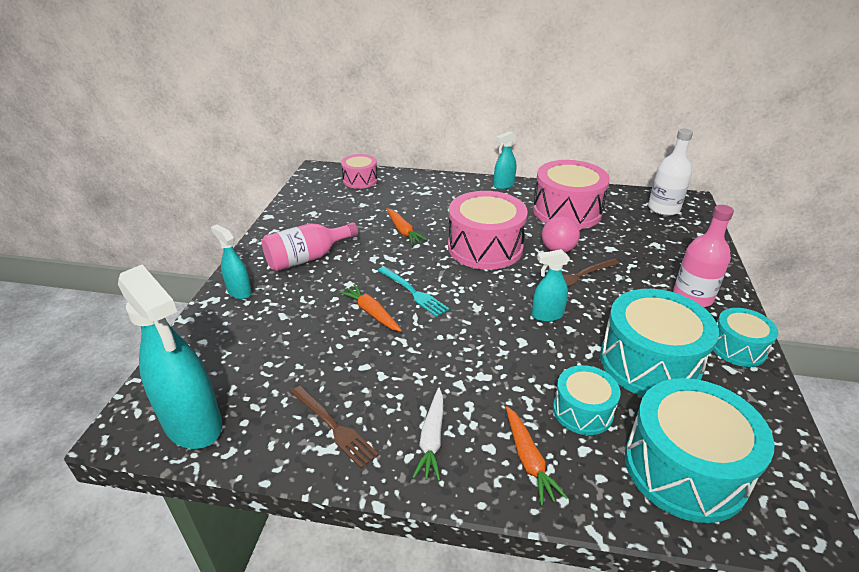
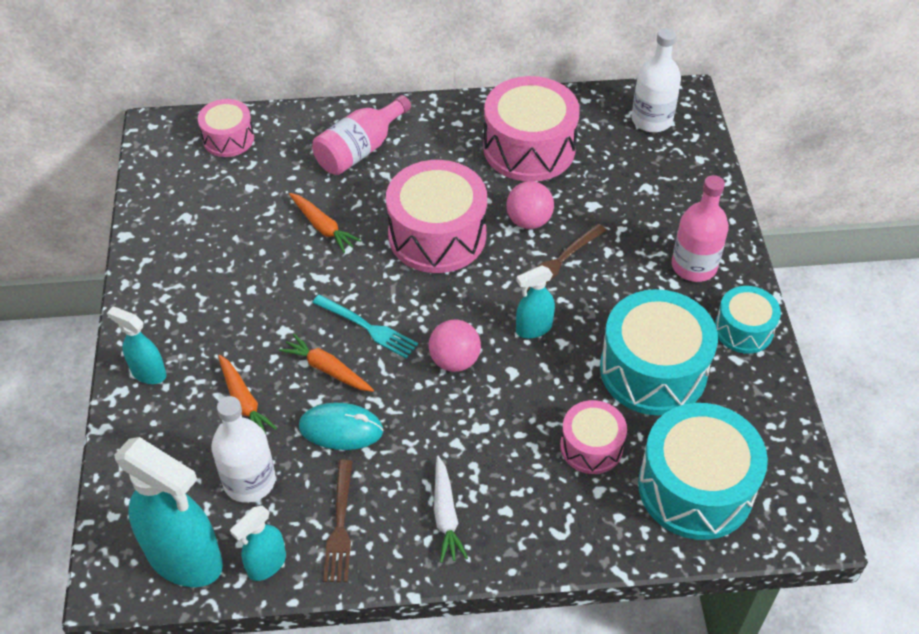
camera: 15 degrees left, 15 degrees up
(275, 376) = (249, 481): none -> white bottle
(307, 258) = (212, 300): pink bottle -> pink bottle (360, 150)
(334, 427) = (340, 526): brown fork -> brown fork turned 60 degrees clockwise
(365, 354) = (341, 429): none -> turquoise mouse
(475, 325) = (454, 360): none -> pink ball
(503, 185) = (435, 112): turquoise spray bottle -> turquoise spray bottle (266, 564)
(528, 459) = (547, 514): orange carrot -> orange carrot (244, 402)
(582, 411) = (591, 446): turquoise drum -> pink drum

